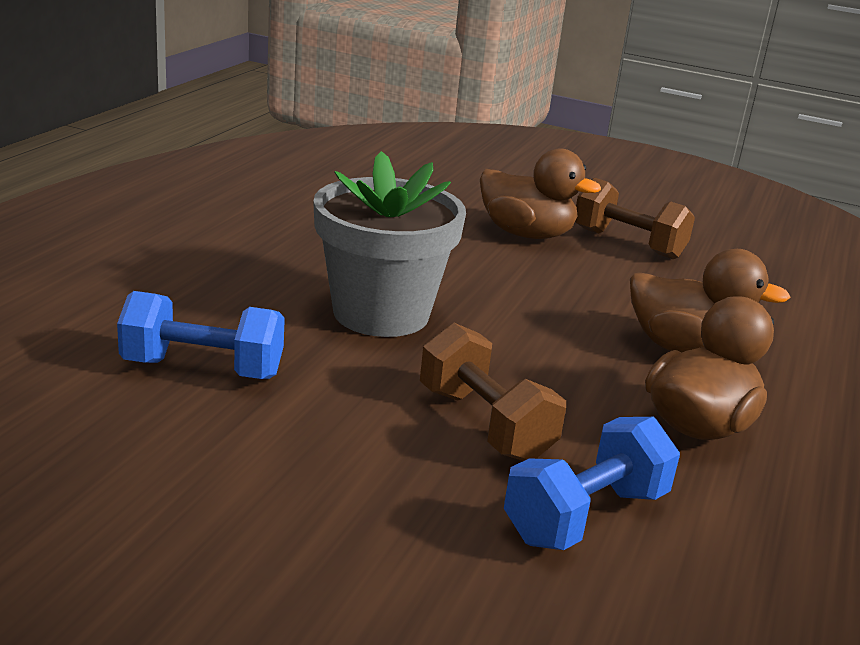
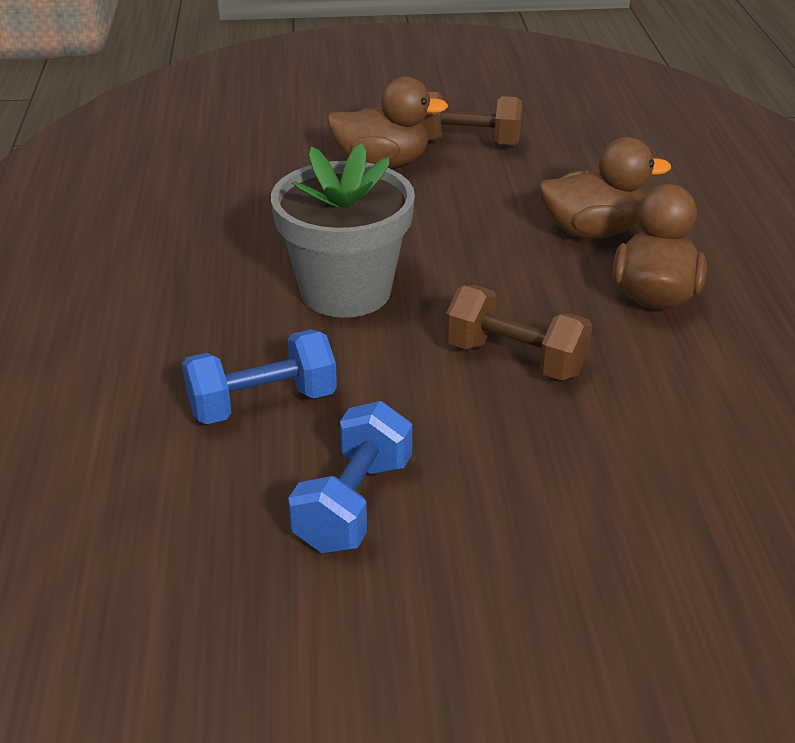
camera: 25 degrees left, 10 degrees up
(585, 516) = (644, 402): blue dumbbell -> blue dumbbell (353, 504)

